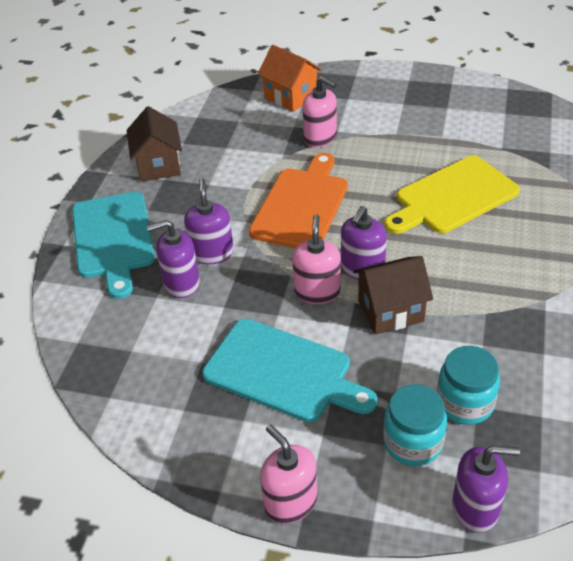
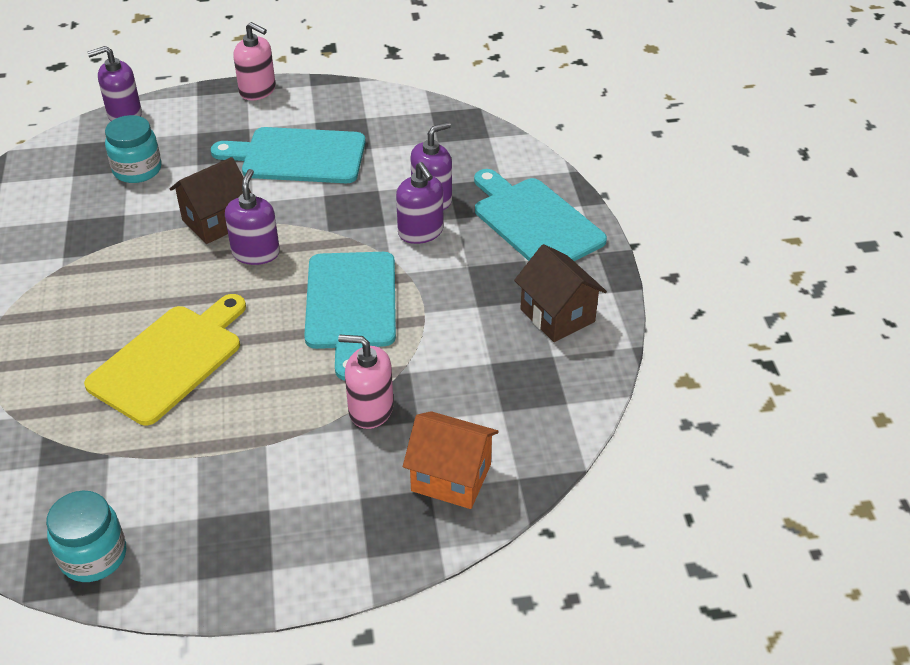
camera: 155 degrees right, 0 degrees up
(301, 205) = (351, 305): orange cutting board -> turquoise cutting board
(317, 291) = (294, 222): pink soap dispenser -> none
(413, 442) = (176, 138): turquoise jar -> turquoise jar (93, 556)

